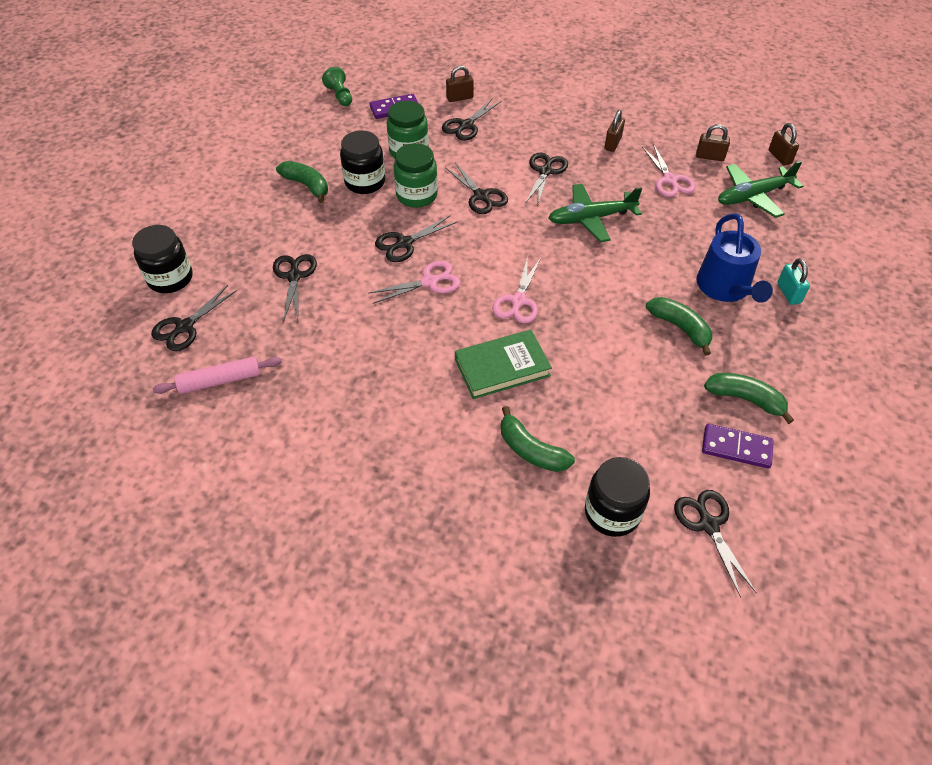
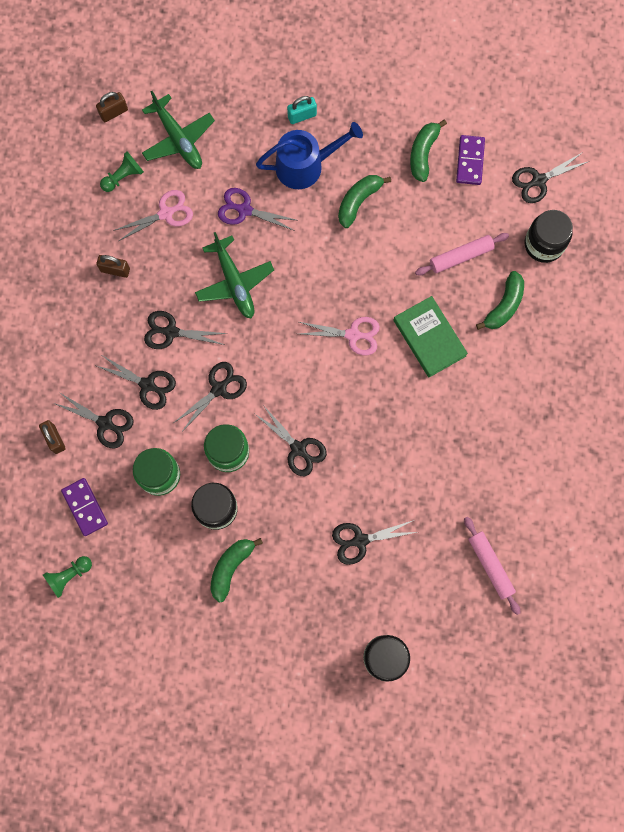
camera: 100 degrees left, 25 degrees up
(185, 327) = (439, 619): black scissors -> black scissors (147, 385)
(429, 282) = (344, 416): pink scissors -> none
(602, 415) = (461, 256): none -> pink rolling pin
(672, 235) = (245, 210): none -> purple scissors
(710, 157) = (123, 177): brown padlock -> green pawn

